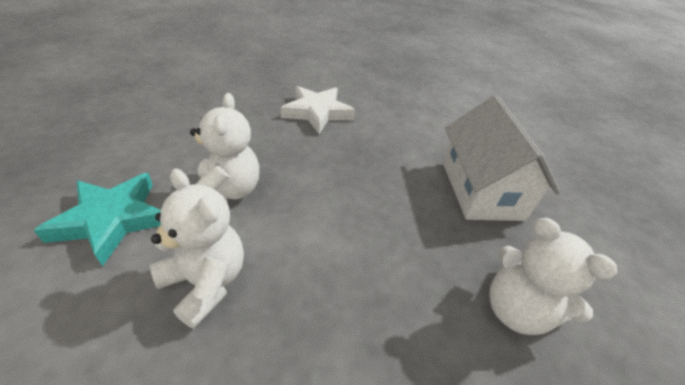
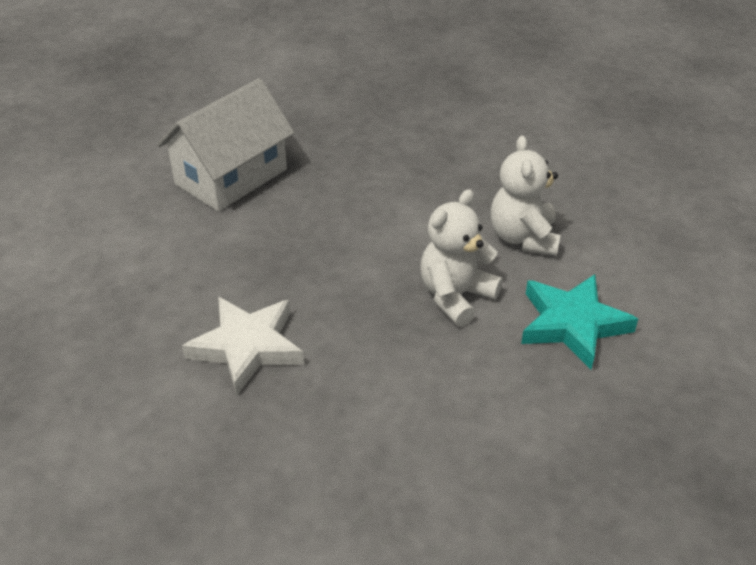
camera: 130 degrees left, 0 degrees up
(515, 310) = (345, 124): white teddy bear -> none

